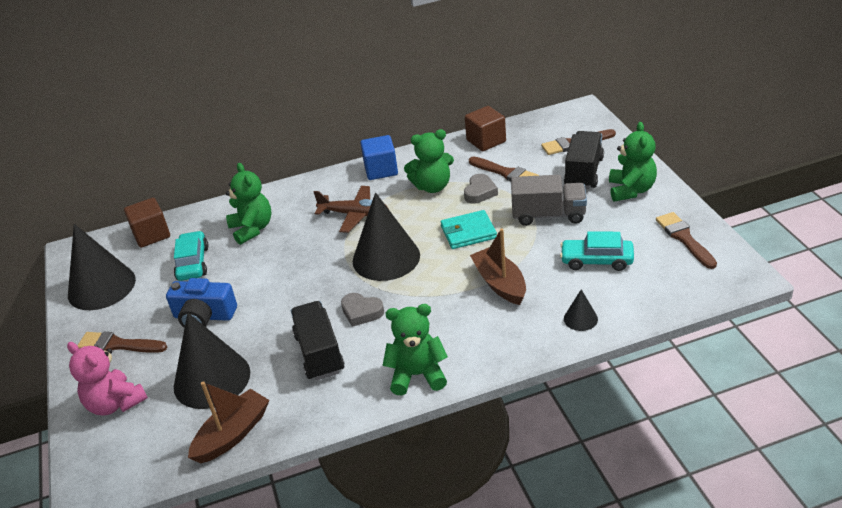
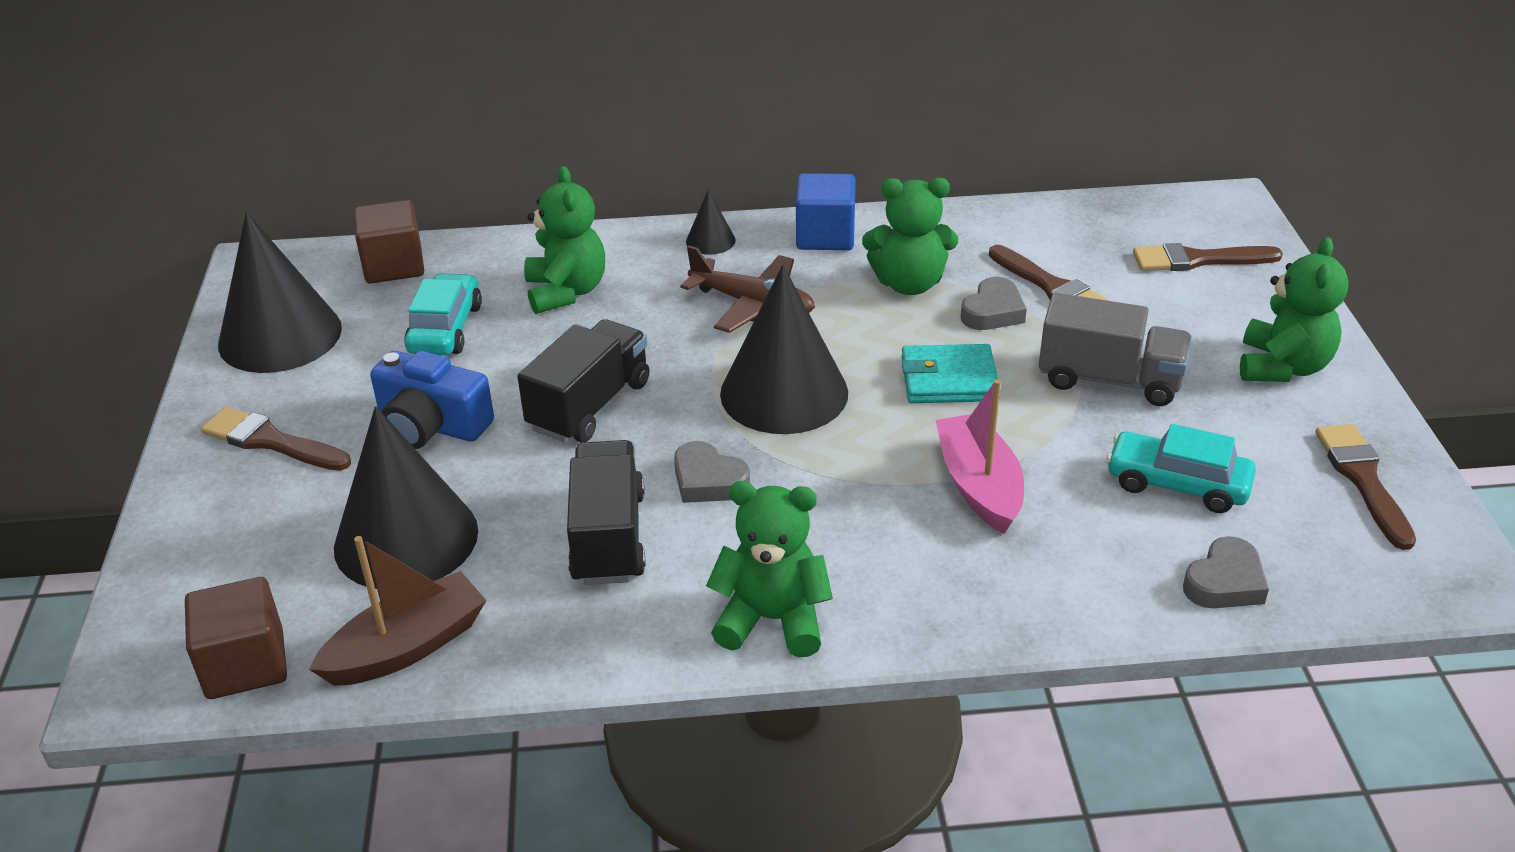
camera: 10 degrees right, 0 degrees up
(115, 403) = (229, 542): pink teddy bear -> none
(486, 141) = (1032, 223): brown cube -> brown cube (245, 664)
(500, 283) = (979, 485): brown boat -> pink boat
(580, 319) = (1113, 586): black cone -> black cone (710, 241)
(584, 172) = (1200, 316): black truck -> black truck (590, 406)
(633, 304) = (1225, 582): none -> grey heart

